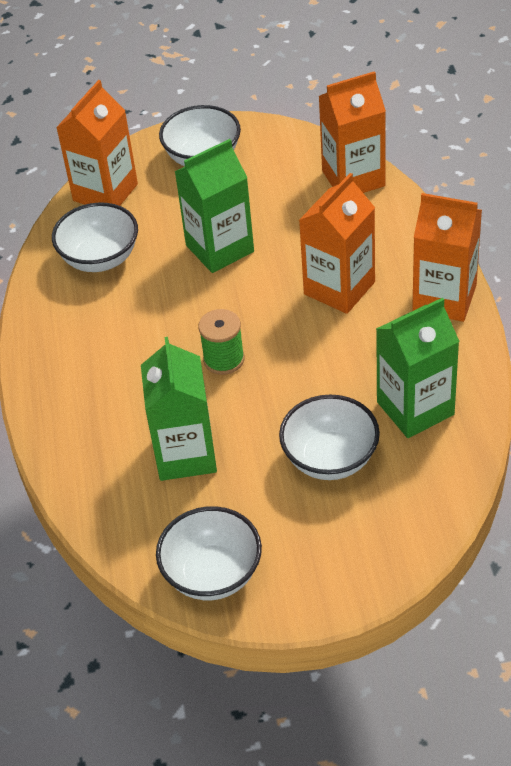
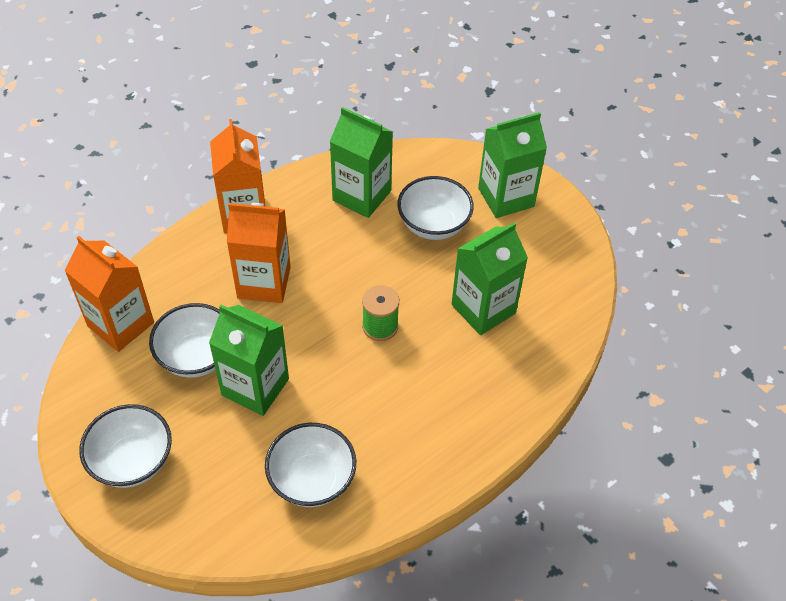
camera: 125 degrees left, 5 degrees up
(105, 192) = (218, 526): orange carton -> none
(212, 574) = (565, 249): white bowl -> white bowl (196, 356)
(330, 551) = (506, 197): none -> green carton

